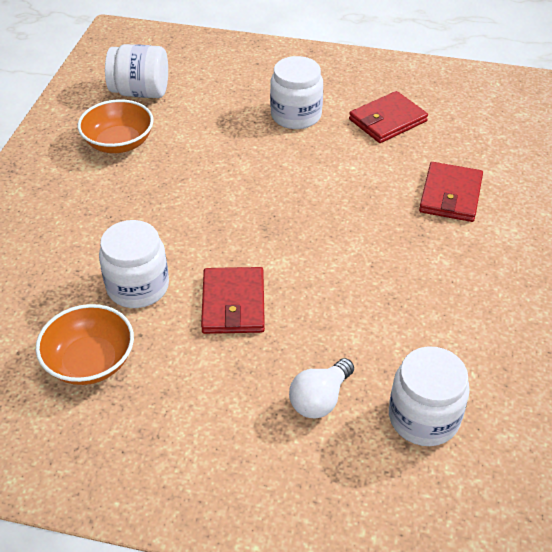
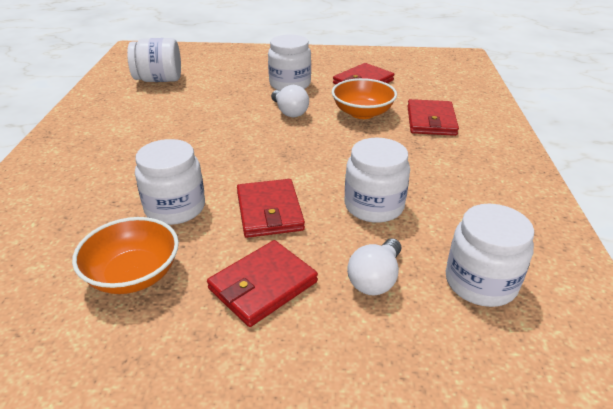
camera: 10 degrees left, 10 degrees down
(119, 143) = (144, 111): orange bowl -> orange bowl (362, 113)
(209, 390) = (262, 285): none -> red wallet
(285, 162) = (289, 112): none -> white light bulb
(345, 311) = (374, 206): none -> white jar

